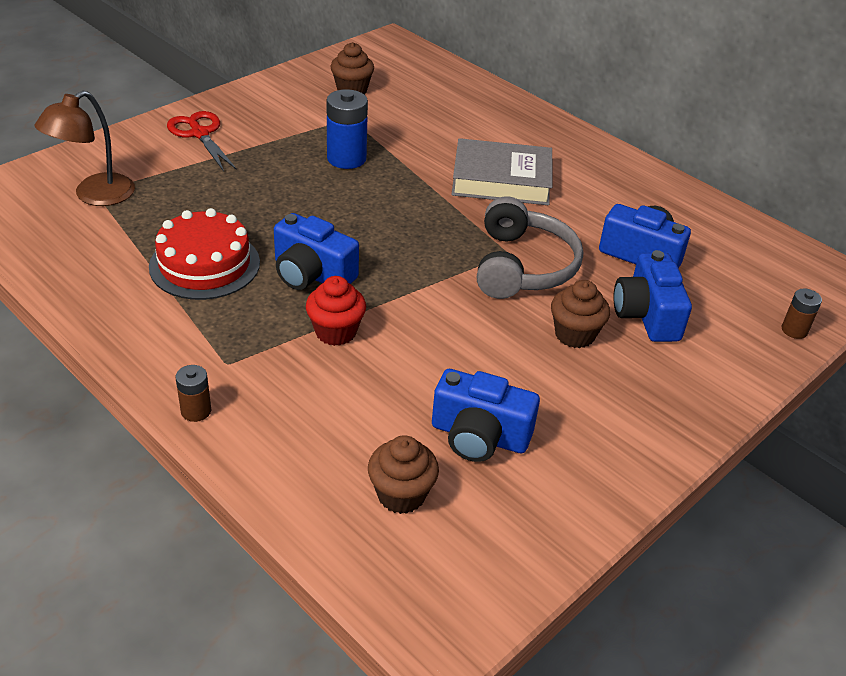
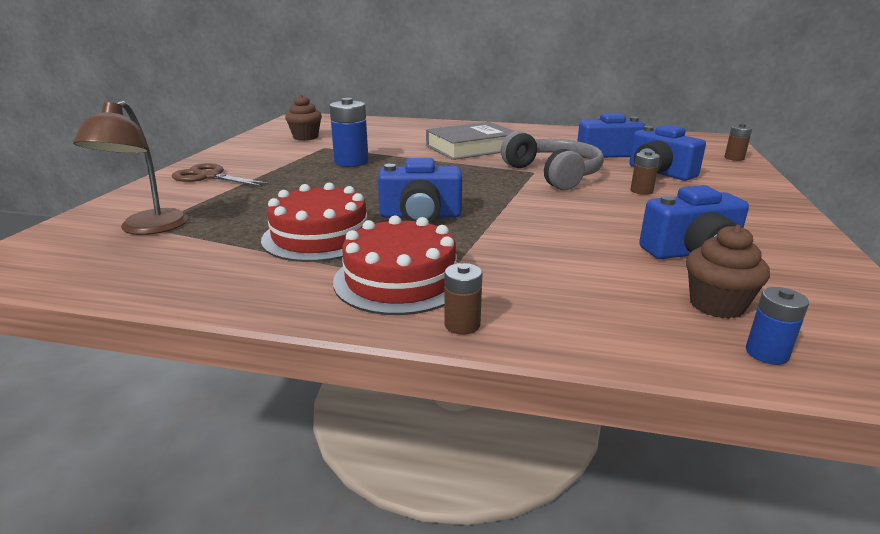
camera: 30 degrees left, 15 degrees down
(200, 134) = (209, 177): red scissors -> brown scissors
(207, 345) = (400, 279): none -> red cake
(336, 332) = (493, 237): red cupcake -> none
(362, 550) = (766, 353): none -> blue battery
(574, 335) = (641, 191): brown cupcake -> brown battery

